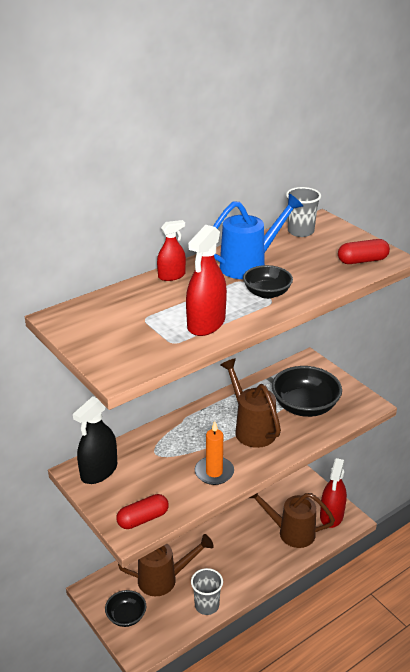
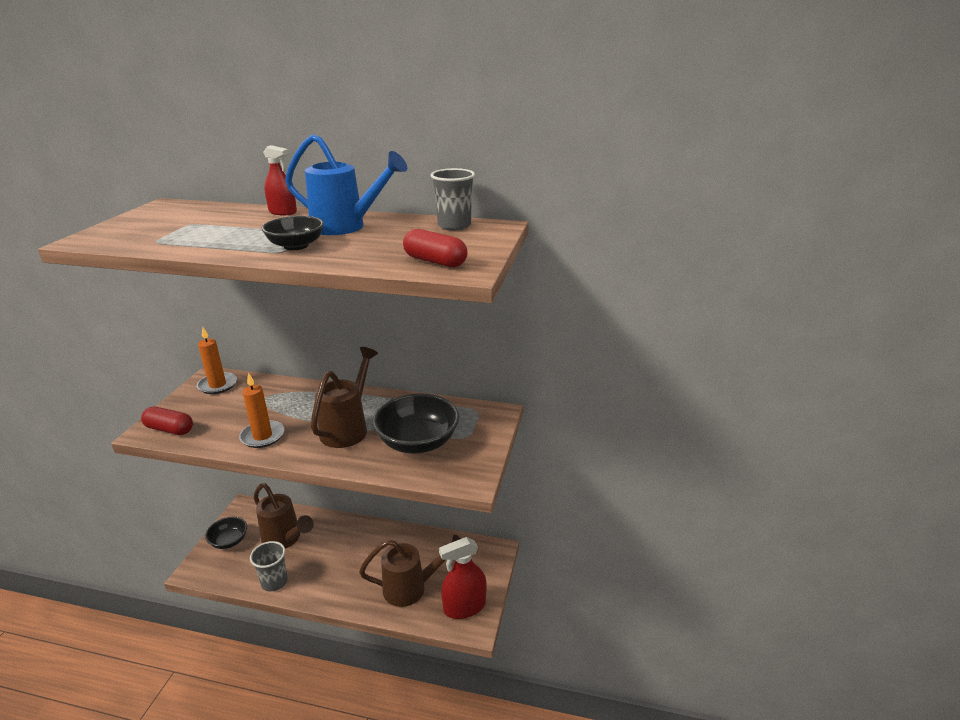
camera: 50 degrees right, 5 degrees down
(99, 471) = (217, 385): black spray bottle -> orange candle
(206, 323) = (204, 242): red spray bottle -> none
(290, 532) = (412, 588): brown watering can -> brown watering can turned 105 degrees clockwise

